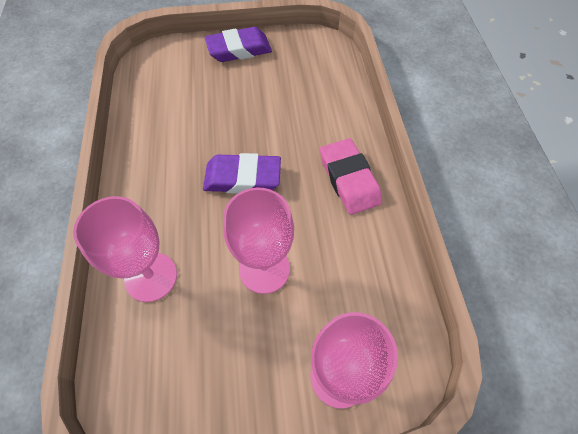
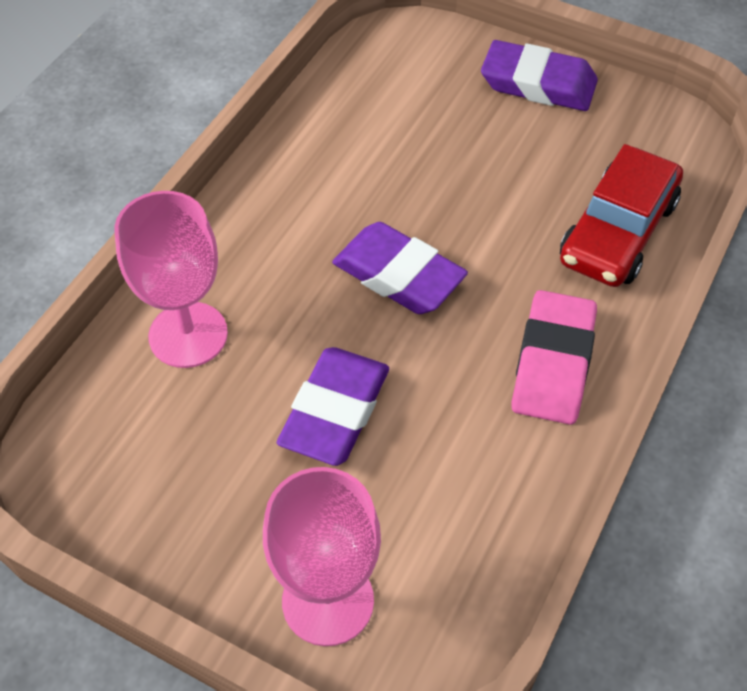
camera: 35 degrees right, 5 degrees down
(264, 269) = (335, 411): pink goblet -> purple eraser
(328, 101) = (617, 232): none -> red car

